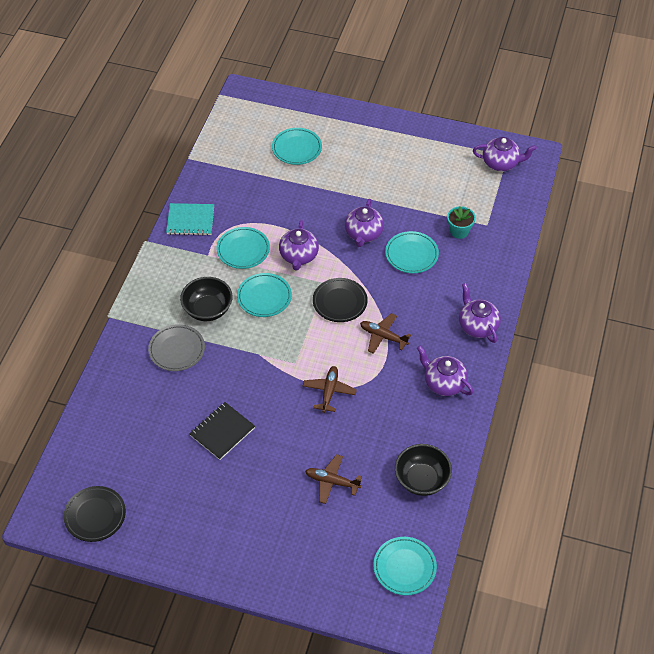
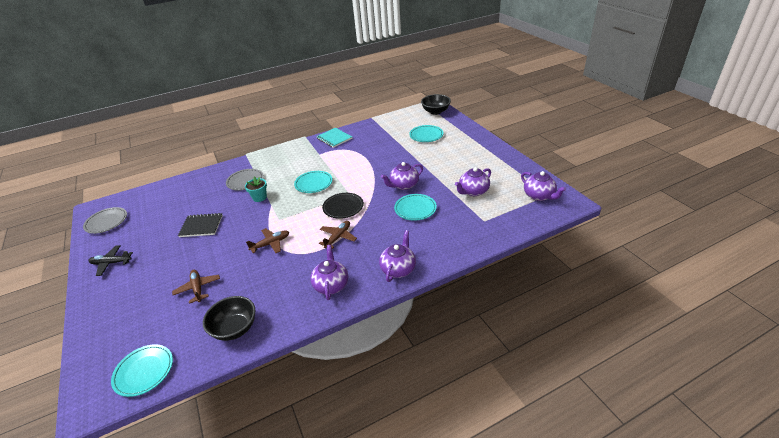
camera: 50 degrees right, 15 degrees down
(95, 515) = (106, 222): black plate -> grey plate
(195, 538) = (111, 263): none -> black plane
(208, 309) = (283, 174): black bowl -> black bowl (435, 111)
(243, 250) = (336, 160): turquoise plate -> none
(299, 256) = (356, 177): purple teapot -> purple teapot (473, 191)
(383, 336) = (338, 237): brown plane -> brown plane turned 45 degrees clockwise
(459, 231) = (461, 214): turquoise flower pot -> turquoise flower pot (259, 197)

